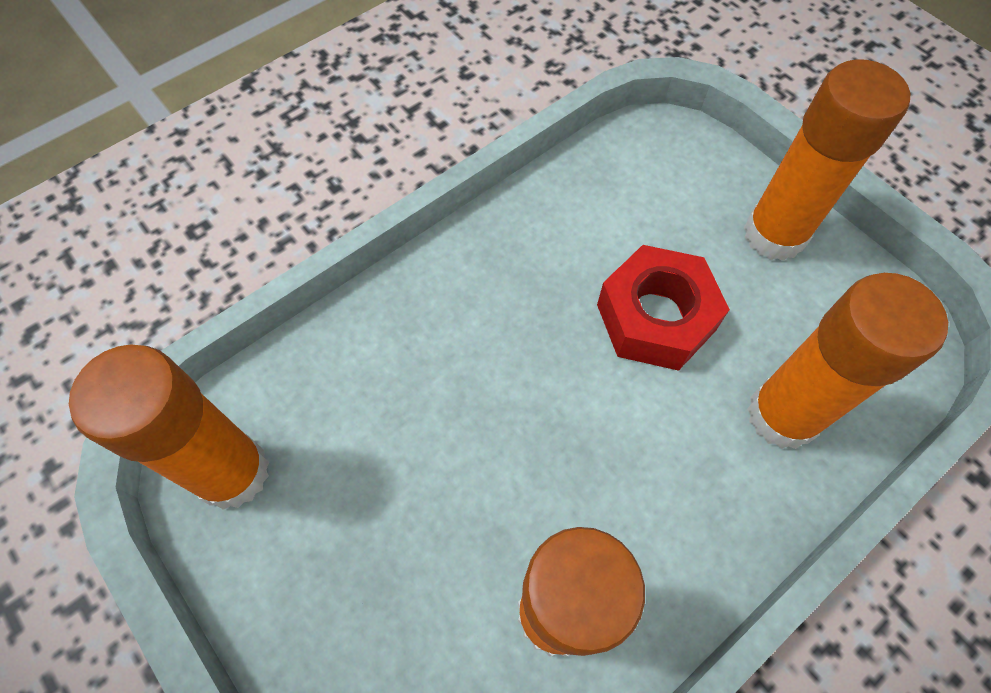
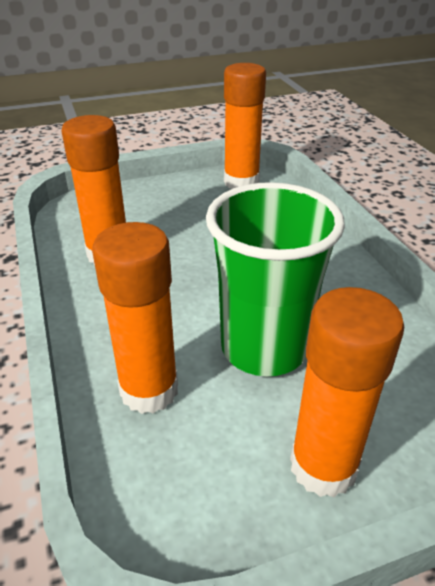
camera: 110 degrees right, 25 degrees down
(656, 317) = (264, 348): red nut -> green cup

